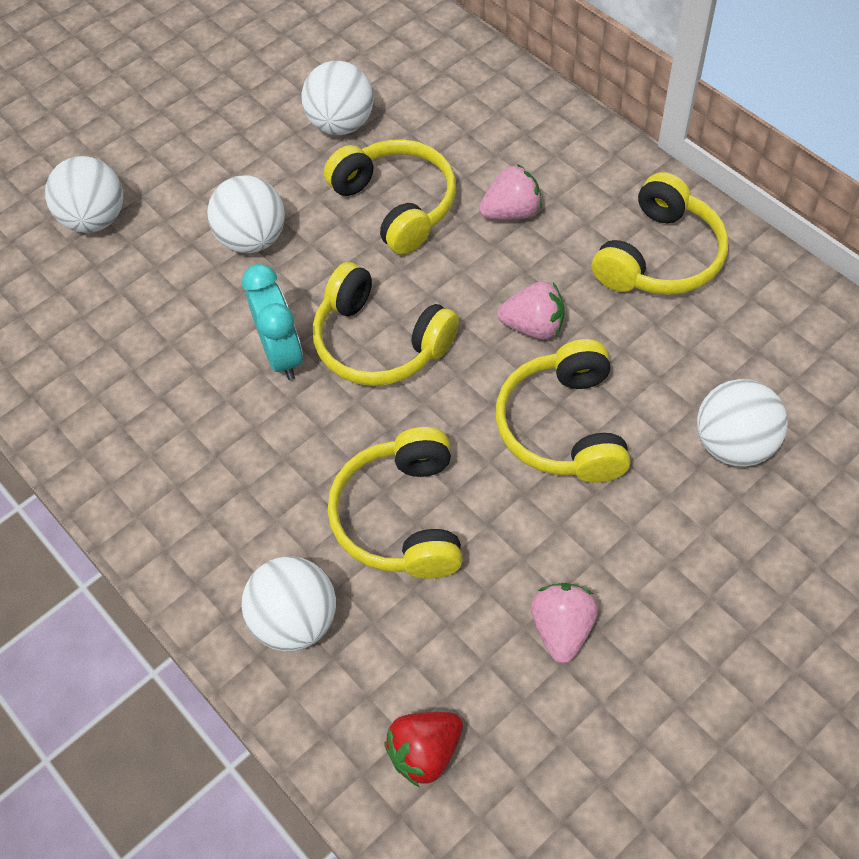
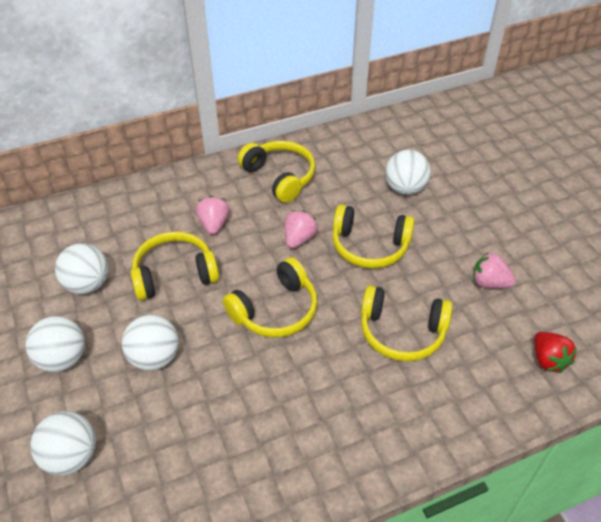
camera: 75 degrees left, 10 degrees down
(282, 354) = (259, 363): turquoise clock -> none
(295, 620) = (455, 402): white ball -> white ball (62, 358)

